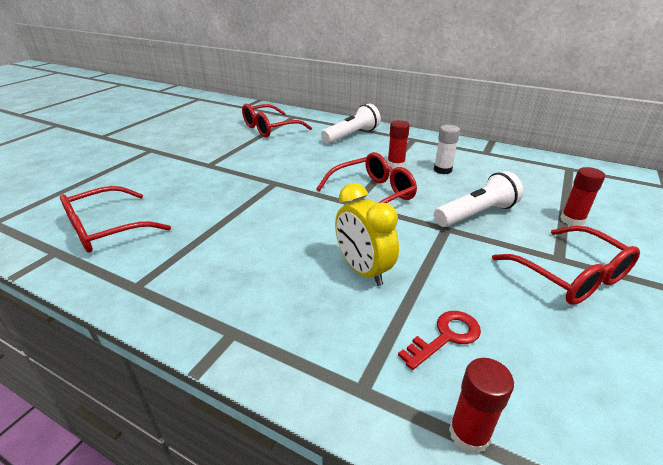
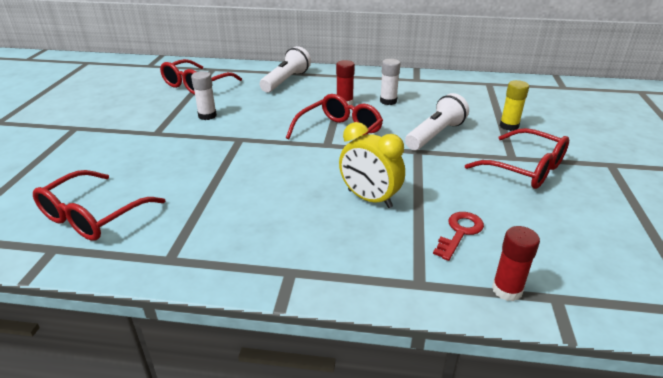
camera: 20 degrees left, 0 degrees up
(261, 157) = (207, 116): none -> white glue stick
(572, 220) = (509, 126): red glue stick -> yellow glue stick

